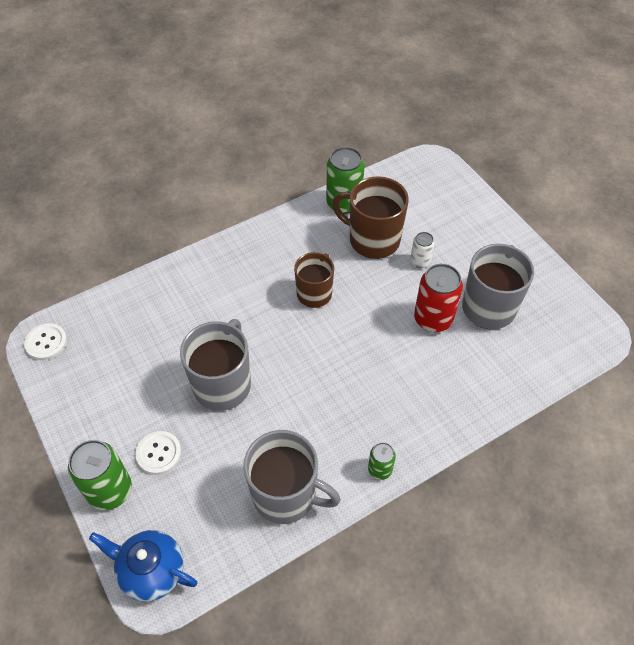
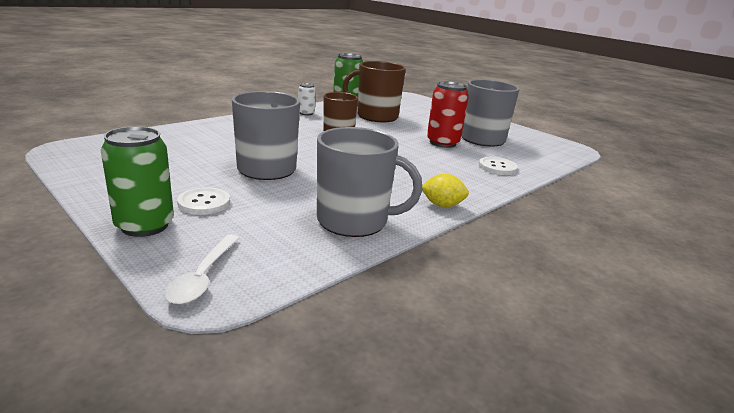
camera: 15 degrees left, 30 degrees down
(46, 342) = (75, 151): white button -> white button (497, 167)
(151, 571) = (203, 277): blue teapot -> white spoon
(380, 469) = (442, 205): green can -> yellow lemon
(420, 261) = (417, 124): white can -> white can (306, 113)

